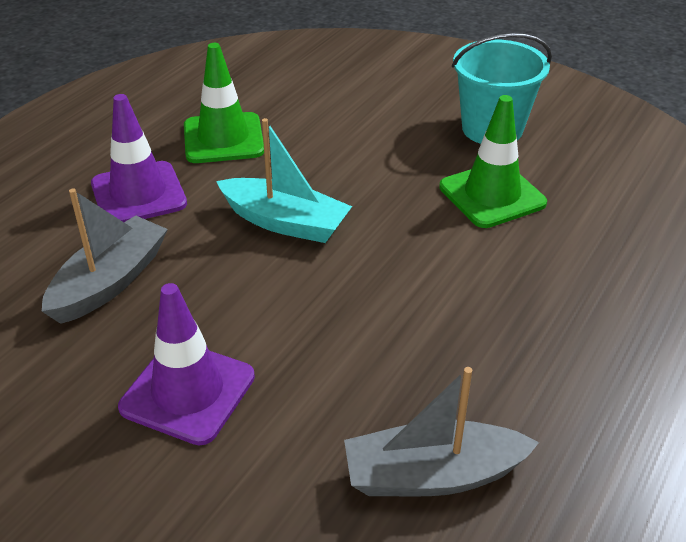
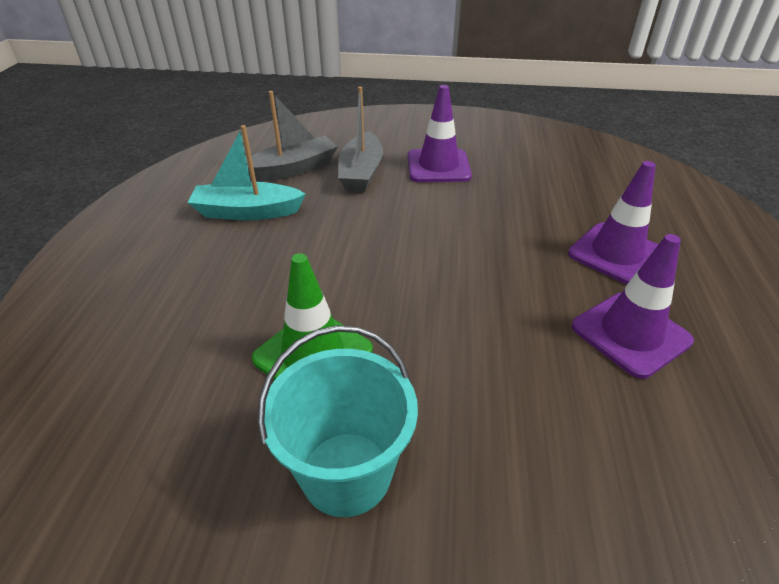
camera: 155 degrees right, 0 degrees up
(110, 282) = (545, 196): grey boat -> grey boat (361, 173)
(223, 138) = (630, 334): green traffic cone -> purple traffic cone
(285, 222) = (480, 266): turquoise boat -> turquoise boat (247, 212)

